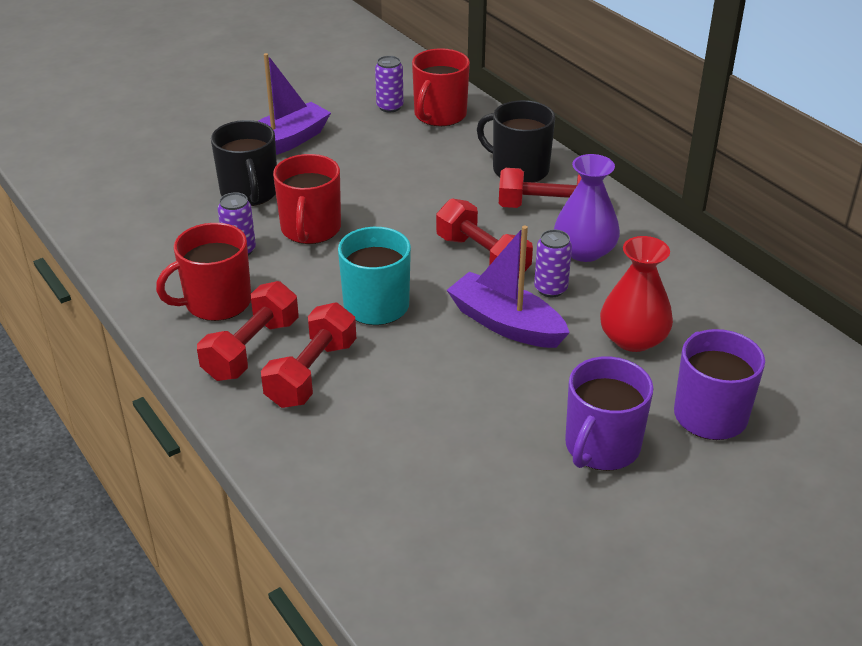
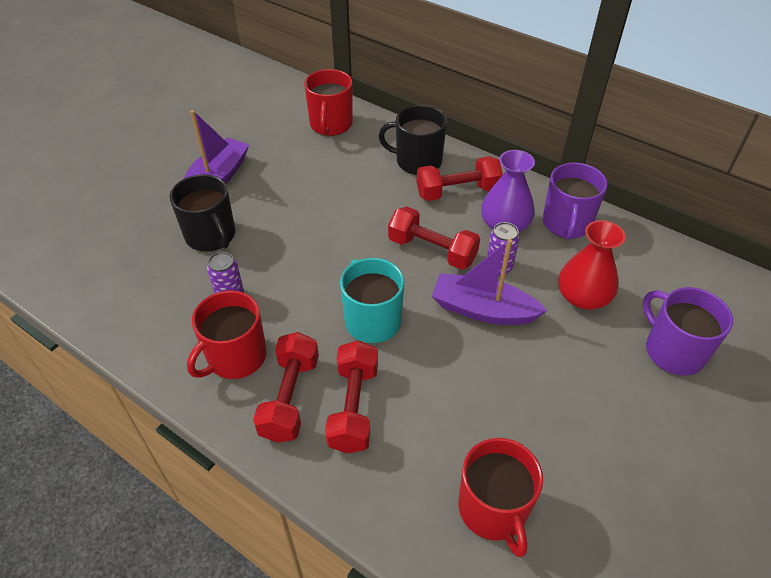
camera: 20 degrees left, 10 degrees up
(310, 229) = (281, 259): red mug -> red mug (493, 509)
(390, 107) = (287, 125): purple can -> none
(601, 447) = (615, 407): purple mug -> purple mug (566, 223)

